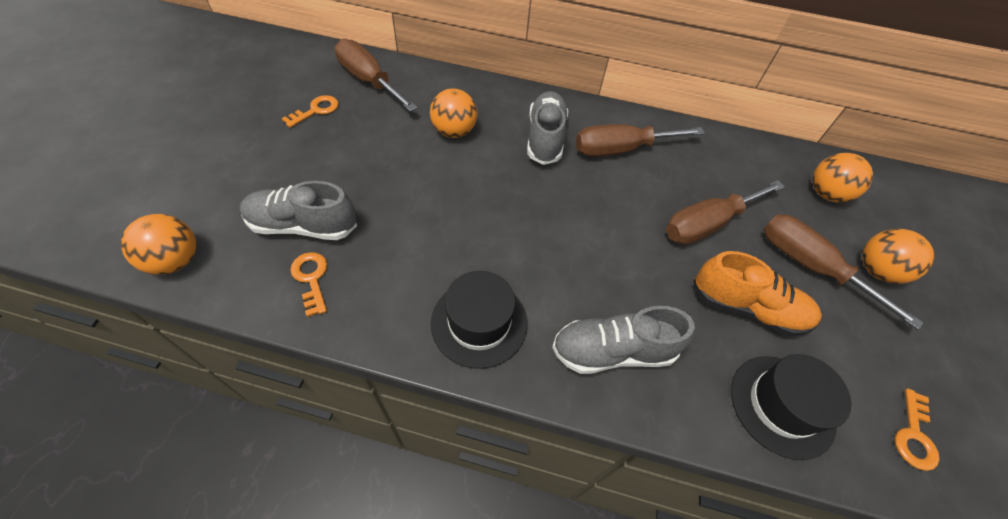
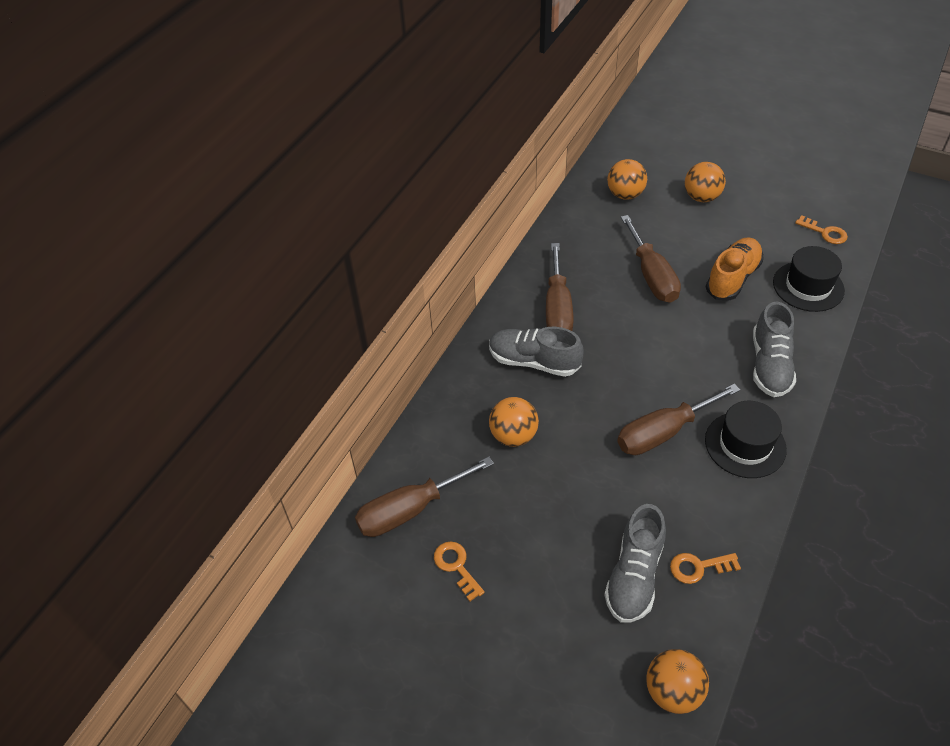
camera: 70 degrees left, 5 degrees down
(810, 266) = (696, 231): brown screwdriver -> brown screwdriver (663, 432)

